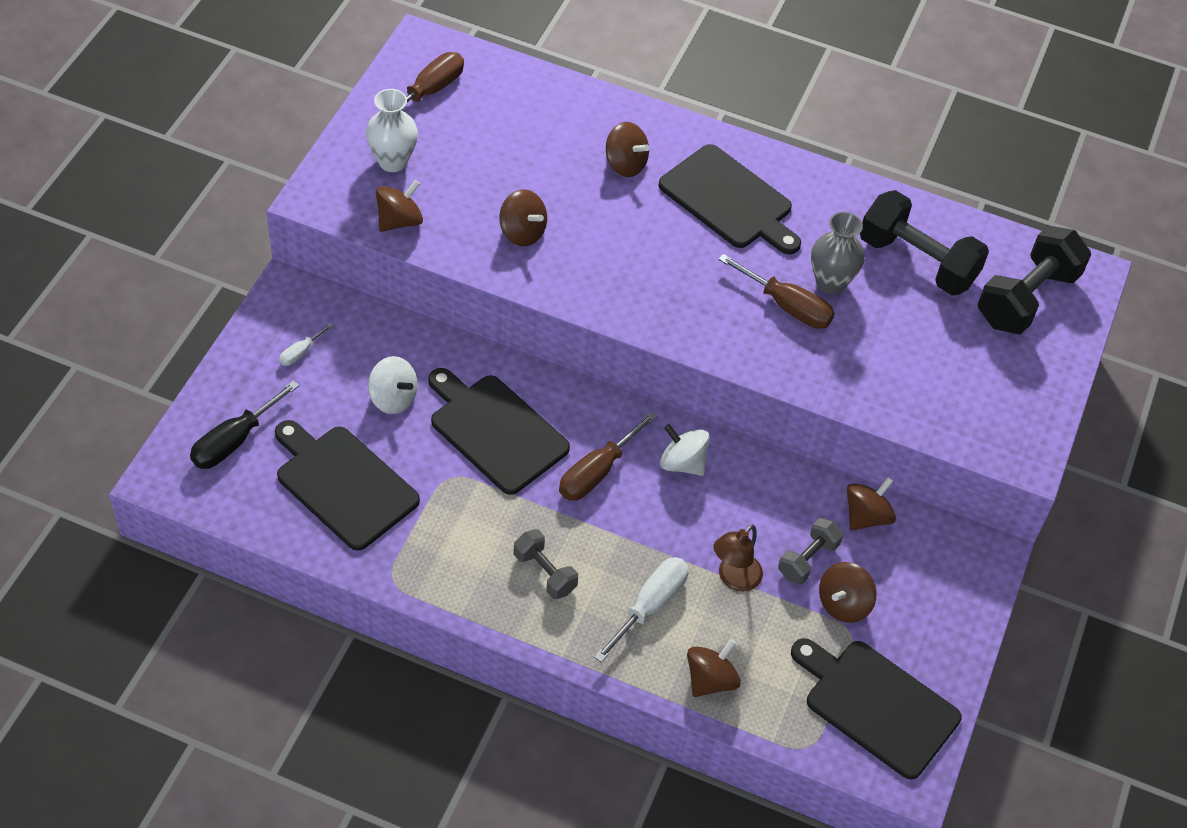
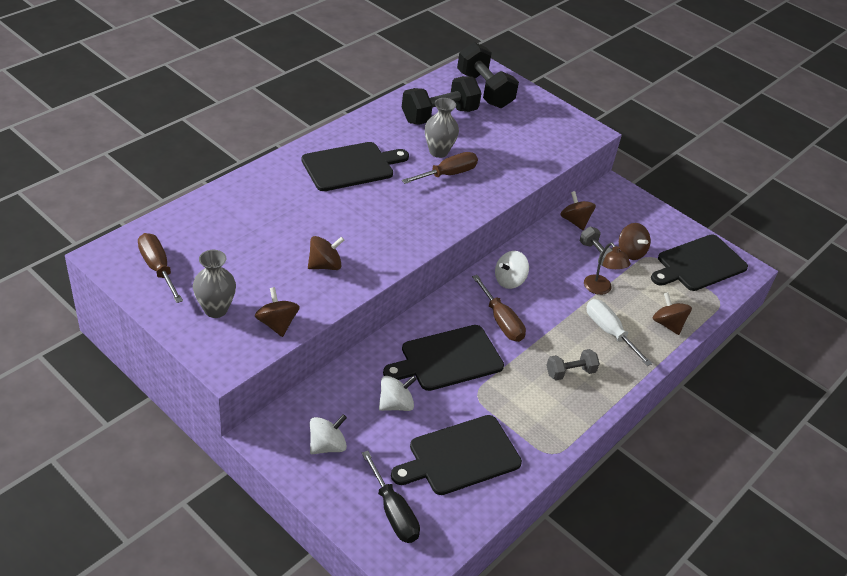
camera: 70 degrees left, 10 degrees down
(300, 352) = (327, 445): white screwdriver -> white spinning top
(392, 161) = (215, 309): white vase -> grey vase
(625, 164) = (293, 198): brown spinning top -> none

